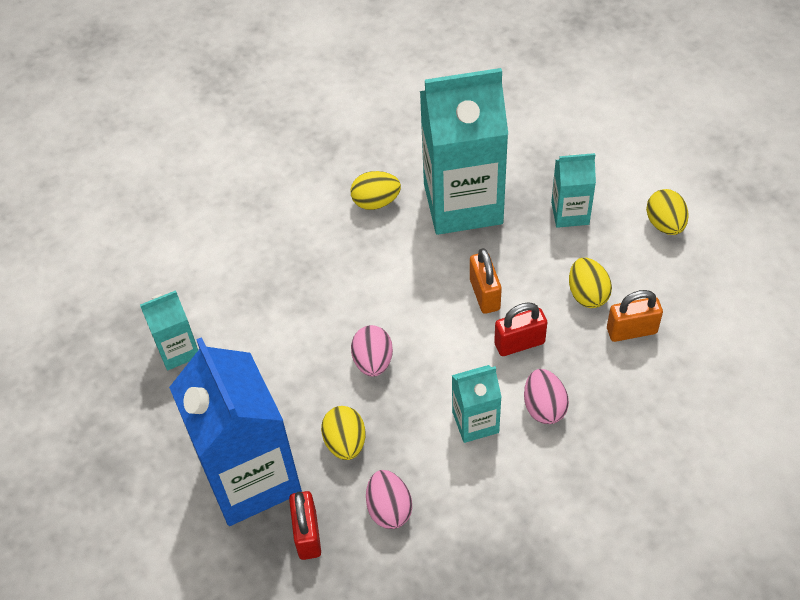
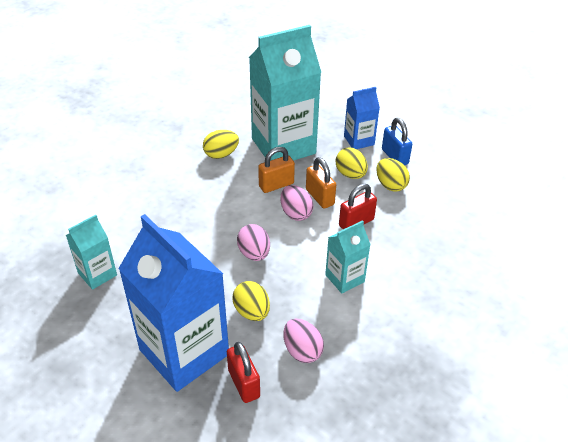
camera: 20 degrees left, 10 degrees down
(544, 407) = (390, 259): pink egg -> pink egg (295, 213)
(570, 213) = (359, 140): turquoise carton -> blue carton
(610, 249) = (394, 157): none -> blue padlock
(631, 331) = (429, 201): orange padlock -> orange padlock (276, 185)
(665, 224) = (423, 137): yellow egg -> yellow egg (350, 174)

